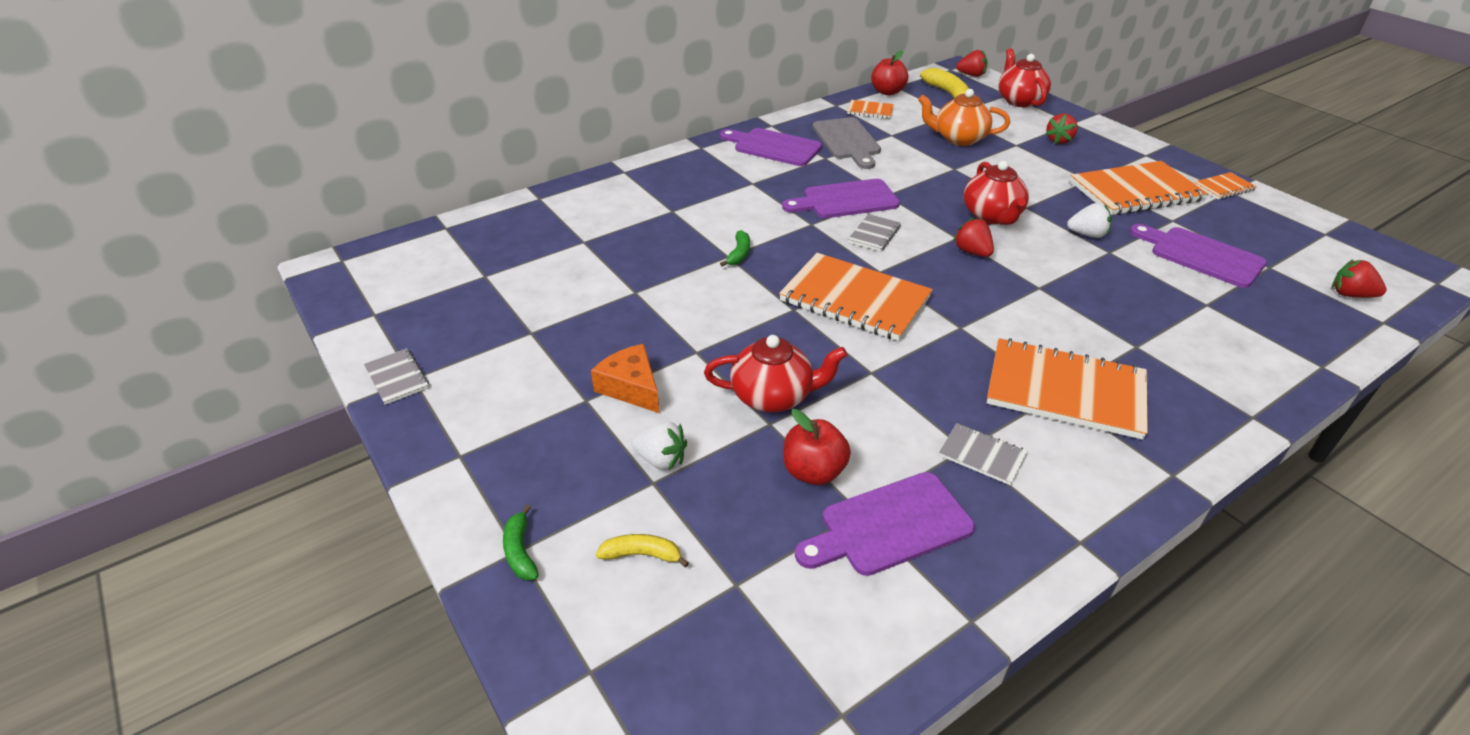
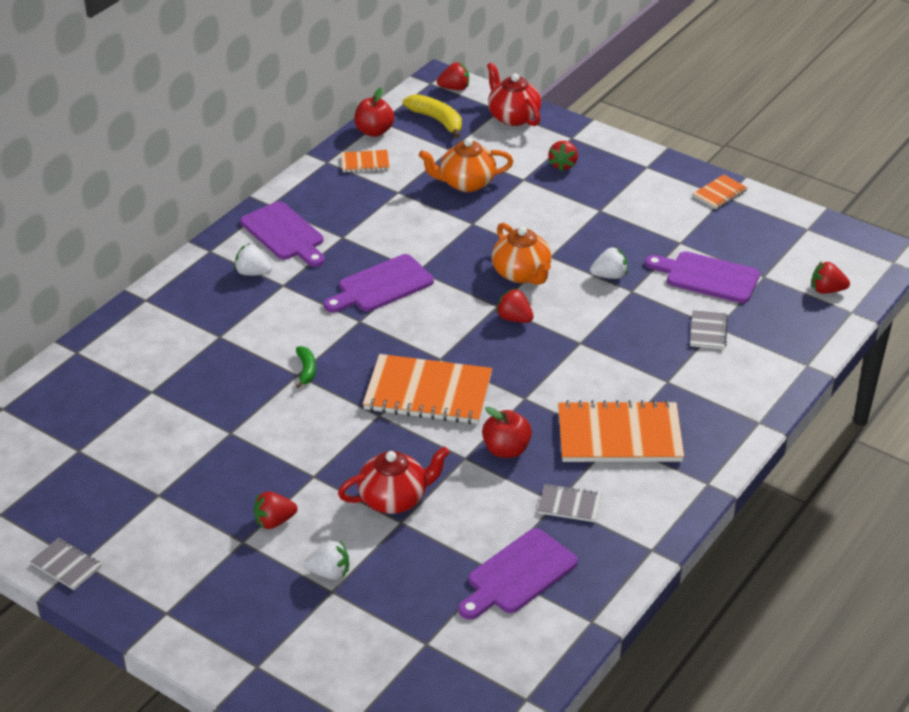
camera: 20 degrees left, 0 degrees up
(520, 551) = (259, 666): green banana -> none
(631, 387) = (274, 521): orange cheese -> red strawberry
(642, 555) = (350, 643): yellow banana -> none
(730, 169) = (253, 273): none -> white strawberry
(773, 147) = (284, 234): purple cutting board -> purple cutting board turned 135 degrees counterclockwise
(813, 472) = (449, 550): red apple -> red apple (506, 450)
(847, 141) = (356, 210): grey cutting board -> none
(874, 234) = (421, 319): grey notebook -> grey notebook (708, 331)
(992, 216) = (521, 274): red teapot -> orange teapot
(1135, 191) = (643, 215): orange notebook -> none

